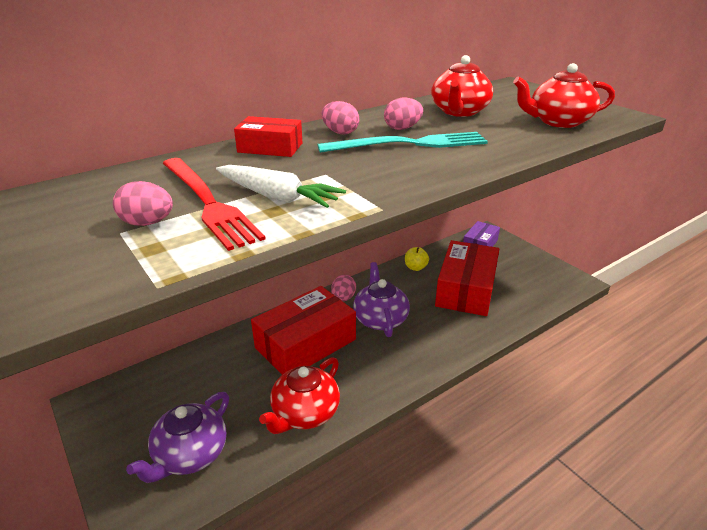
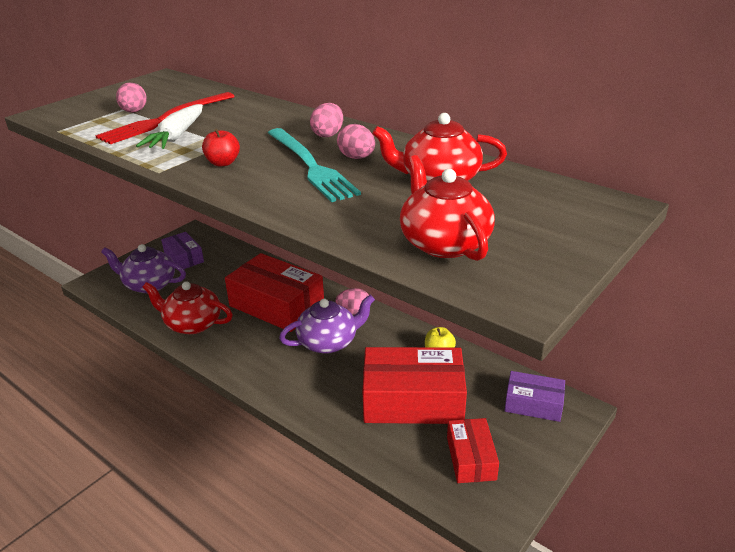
camera: 75 degrees right, 0 degrees up
(149, 414) = (184, 258): none -> purple box
(270, 148) = (276, 117): red box -> red box (471, 458)
(379, 177) = (223, 163): none -> red apple

